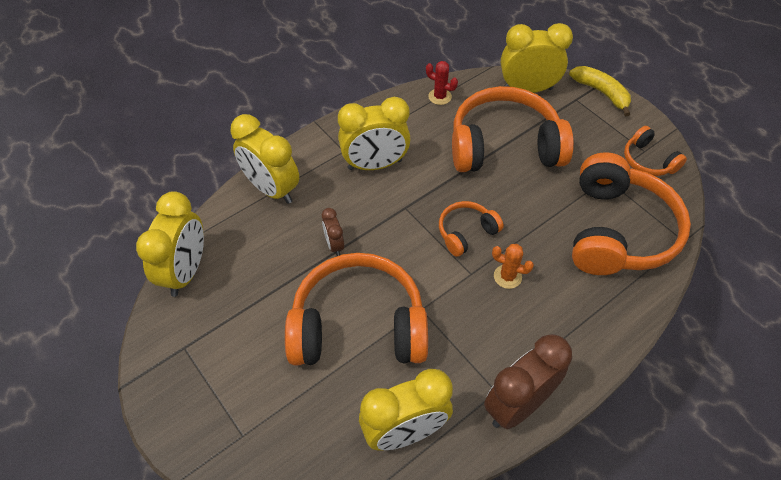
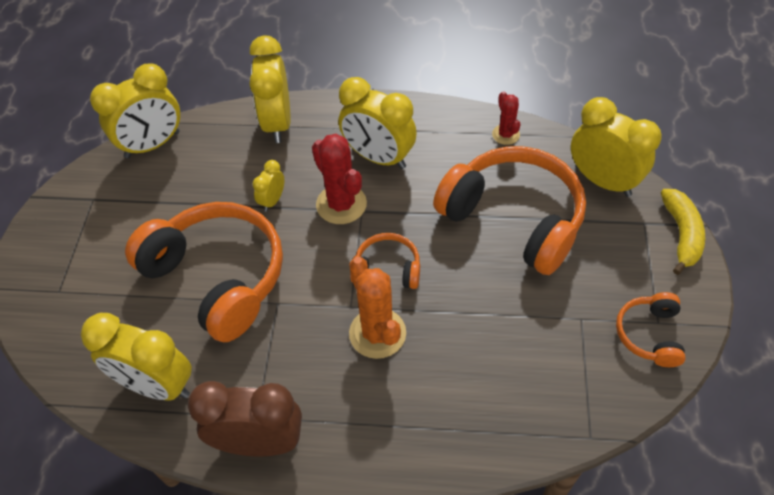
camera: 45 degrees right, 0 degrees up
(334, 245) = (272, 200): brown clock -> yellow clock
(386, 213) = (341, 204): none -> red cactus
(507, 277) = (377, 333): orange cactus -> orange cactus, size x1.74
(617, 231) = (531, 375): orange headphones -> none

